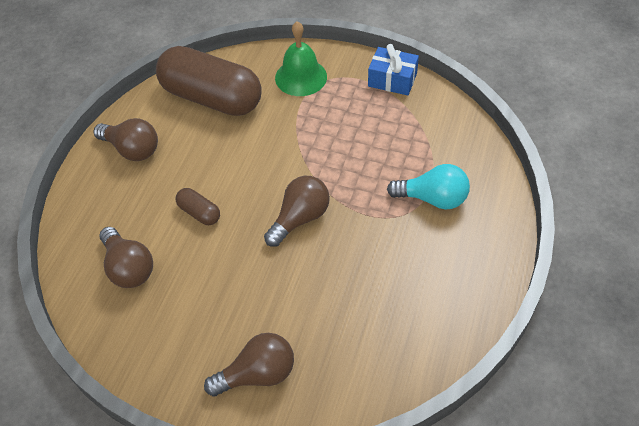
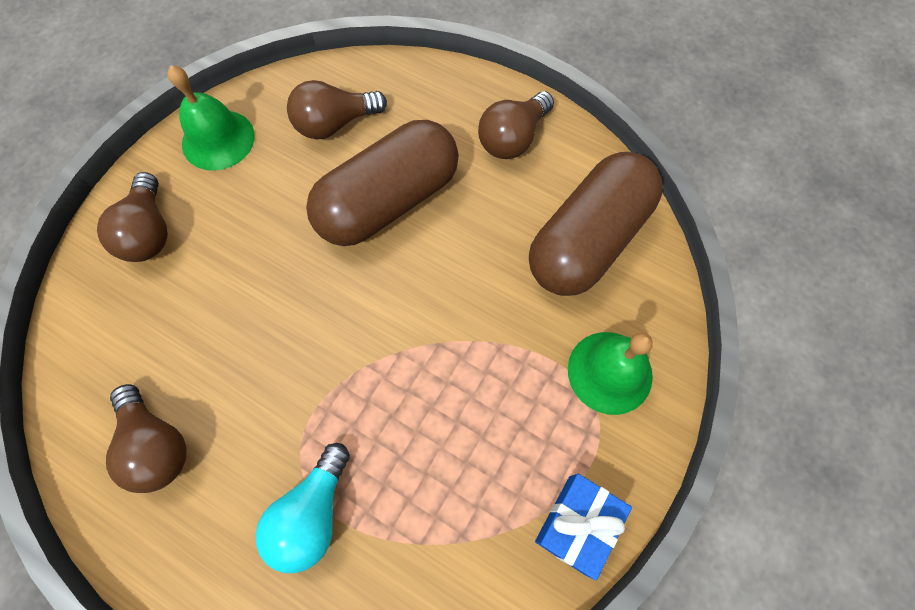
camera: 100 degrees right, 15 degrees up
(154, 354) = (218, 139): none -> green bell
(199, 213) = (388, 201): brown capsule -> brown capsule, size x2.40
(300, 218) = (340, 317): brown light bulb -> brown light bulb (157, 445)

